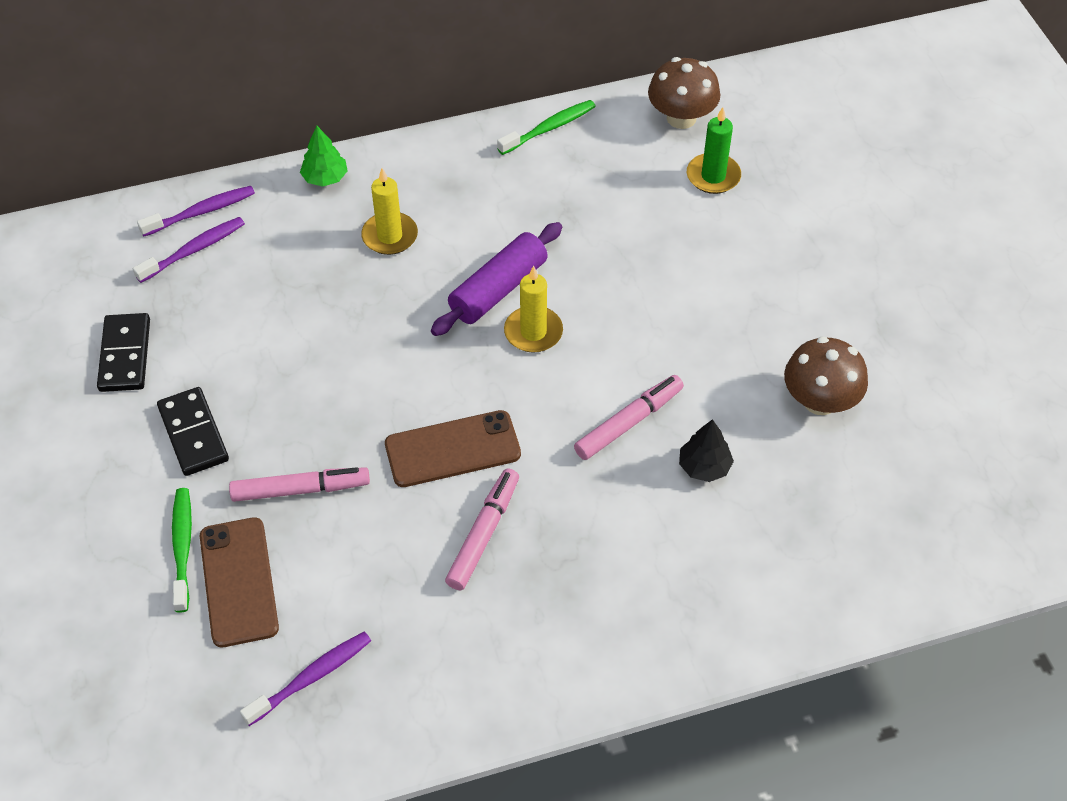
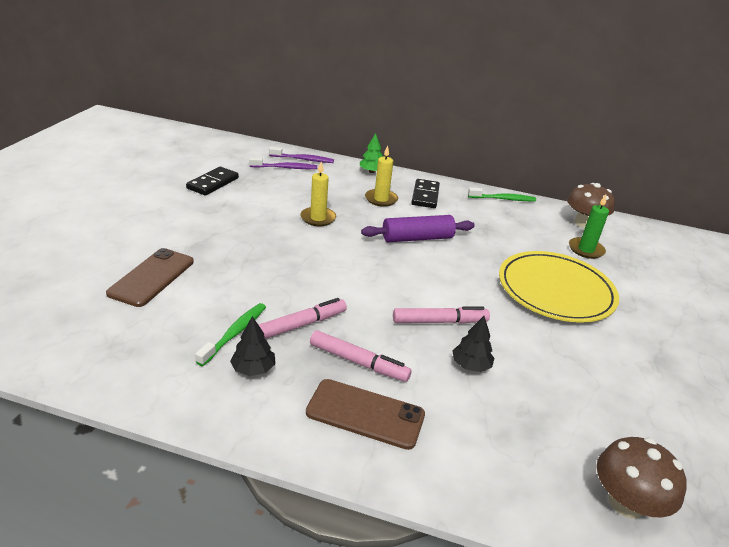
camera: 30 degrees right, 20 degrees down
(182, 547) = (146, 252): green toothbrush -> green toothbrush (235, 333)
(193, 434) = (206, 218): black domino -> black domino (425, 195)
(300, 490) = (228, 260): pink marker -> pink marker (358, 362)
(311, 677) = (131, 334): purple toothbrush -> none
(452, 449) = (324, 283): brown phone -> brown phone (365, 414)
(489, 628) = (253, 369): none -> black tree
(533, 332) = (420, 261): yellow candle -> yellow candle (318, 218)
(721, 281) = (555, 290): none -> yellow plate
(820, 401) = (583, 373): brown mushroom -> brown mushroom (626, 502)

